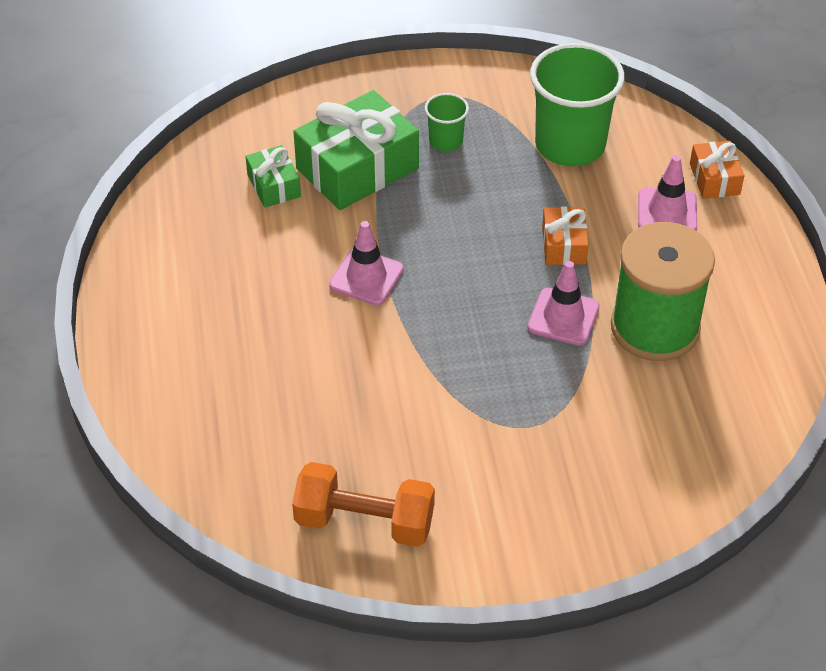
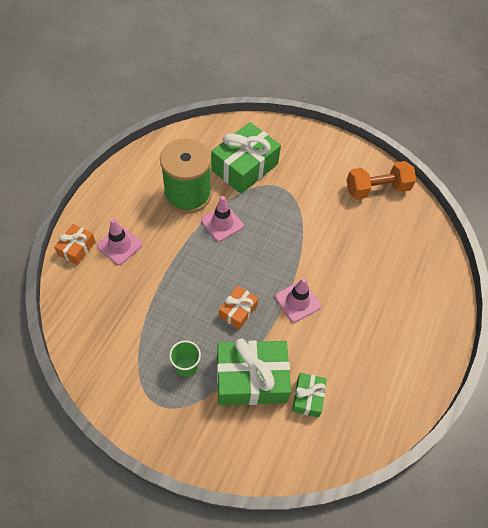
camera: 150 degrees left, 10 degrees up
(364, 522) = (377, 189): orange dumbbell -> orange dumbbell turned 60 degrees counterclockwise
(564, 245) = (186, 258): orange gift -> orange gift (238, 311)
(570, 145) = (123, 317): green cup -> none
(616, 424) = (244, 167): none -> green gift

